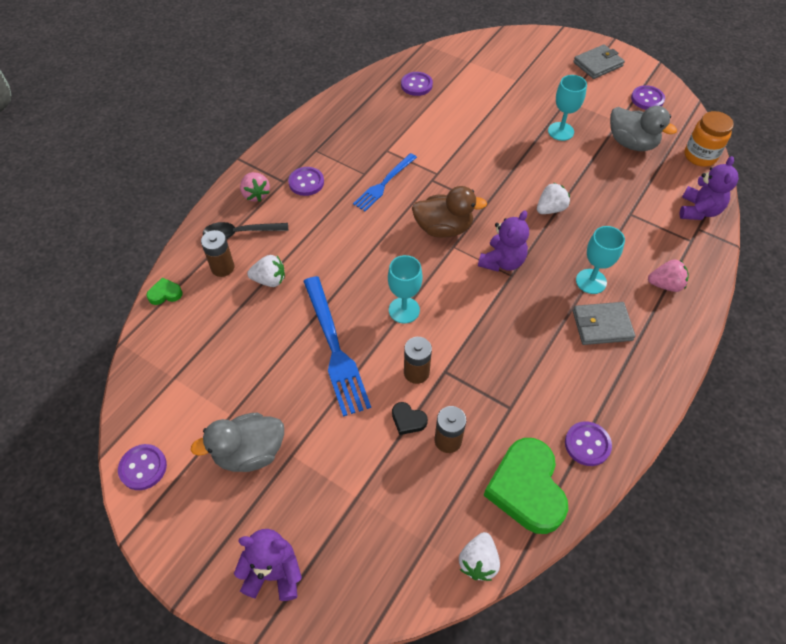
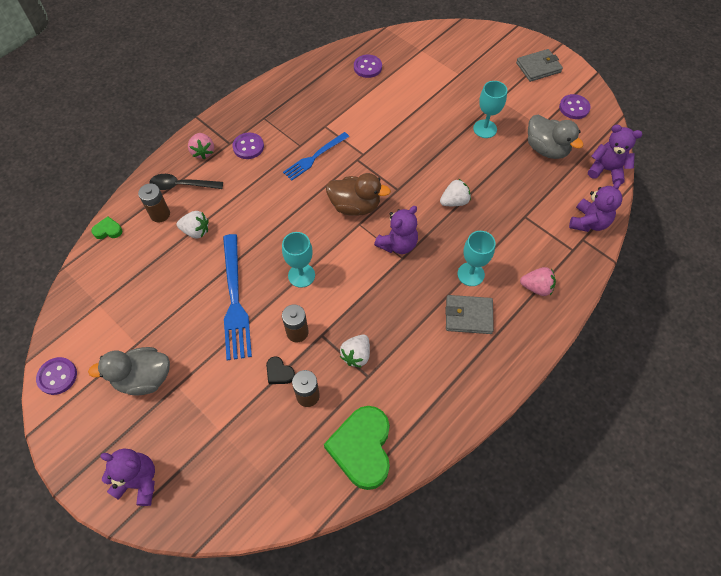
camera: 10 degrees right, 5 degrees up
(478, 561) = (305, 502): white strawberry -> white strawberry (356, 355)
(587, 444) = (424, 419): purple button -> none
(700, 156) = (606, 170): orange jar -> purple teddy bear

